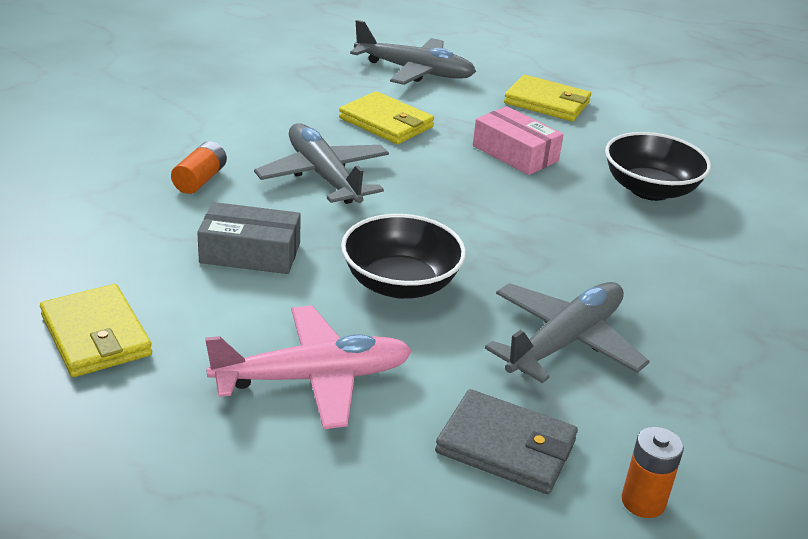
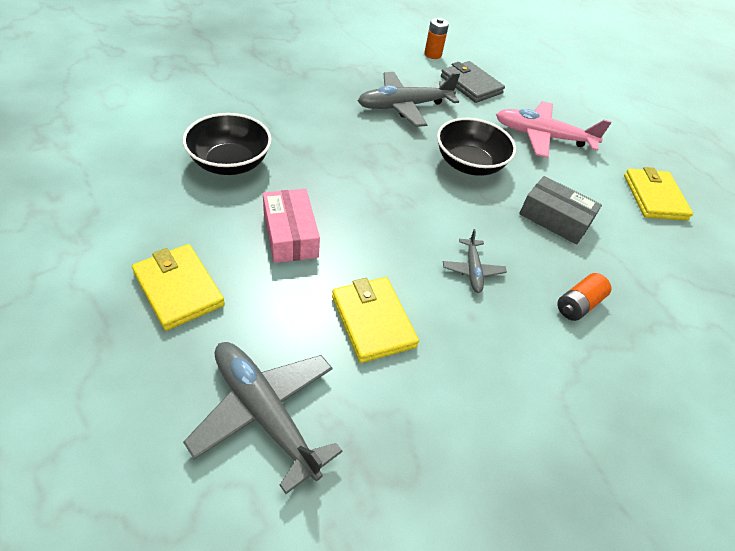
camera: 155 degrees left, 15 degrees up
(324, 176) = (472, 270): grey plane -> grey plane, size x0.52

